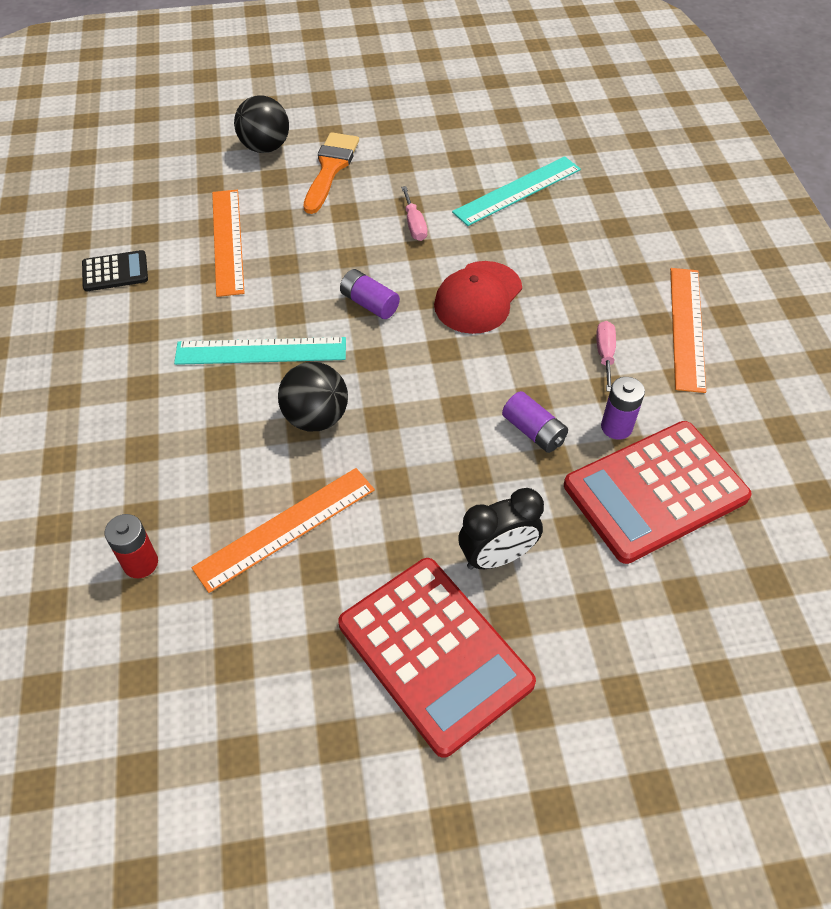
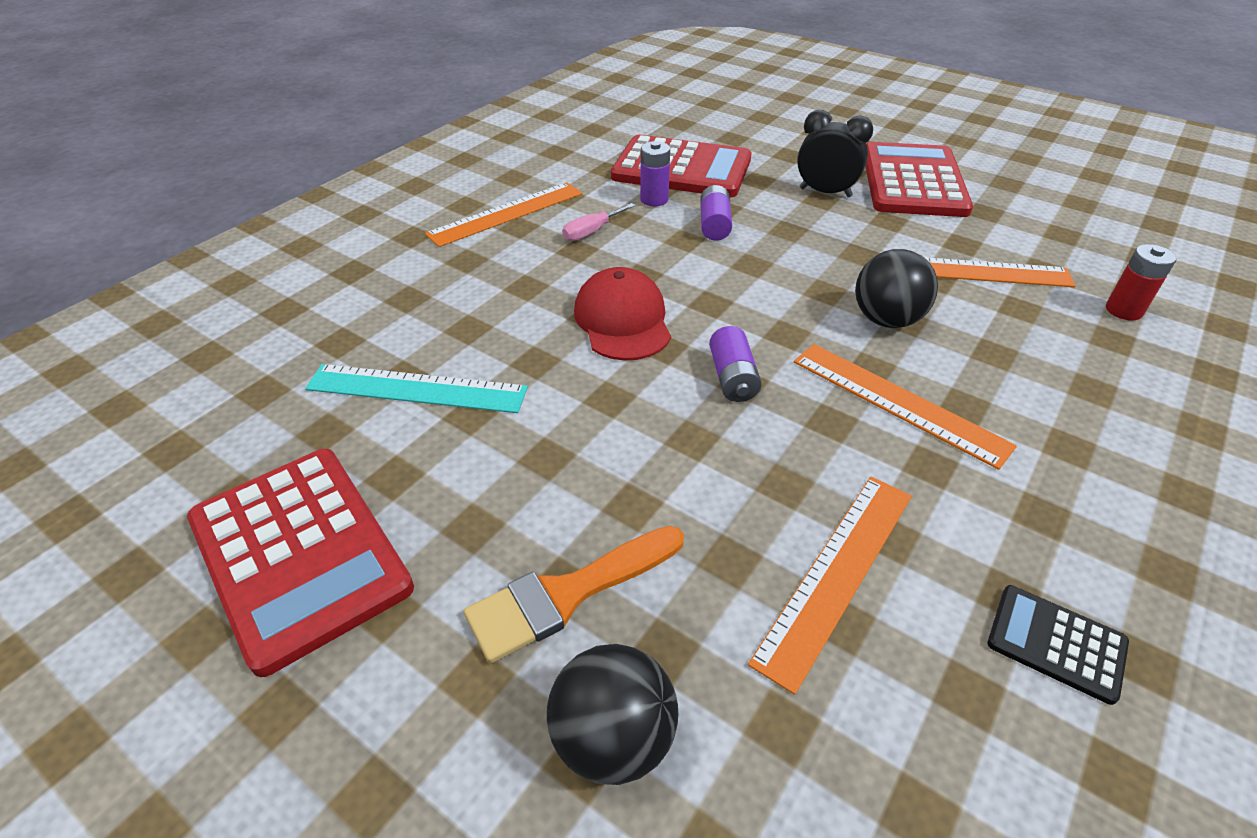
camera: 135 degrees left, 10 degrees down
(261, 351) = (897, 402): turquoise ruler -> orange ruler
(414, 225) = (577, 427): pink screwdriver -> none
(448, 118) = (300, 553): none -> red calculator
(478, 297) = (622, 320): red cap -> red cap turned 90 degrees counterclockwise

